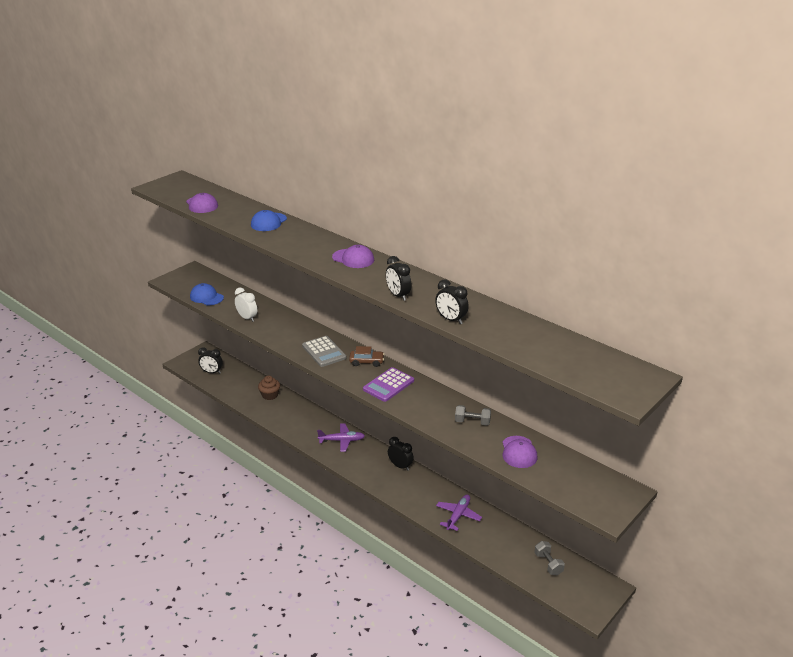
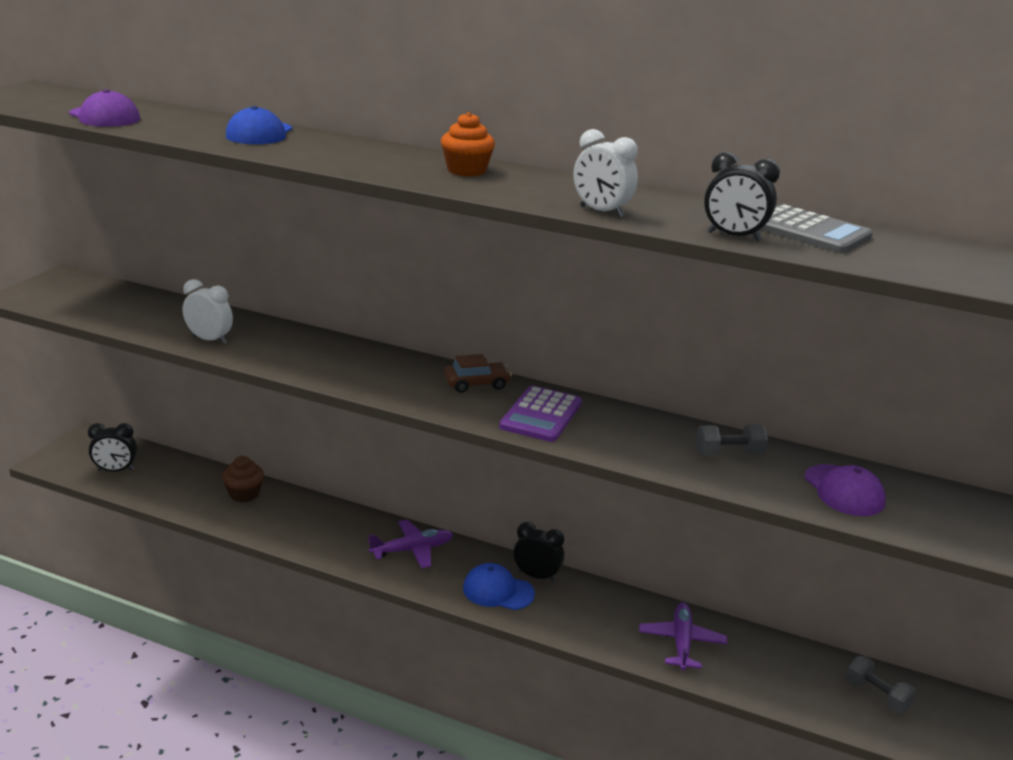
camera: 20 degrees left, 5 degrees down
(206, 297) = (111, 315): blue cap -> blue cap (498, 591)
(324, 352) = (388, 377): grey calculator -> grey calculator (809, 231)
(353, 259) = (466, 171): purple cap -> orange cupcake
(398, 295) = (601, 212): black clock -> white clock

